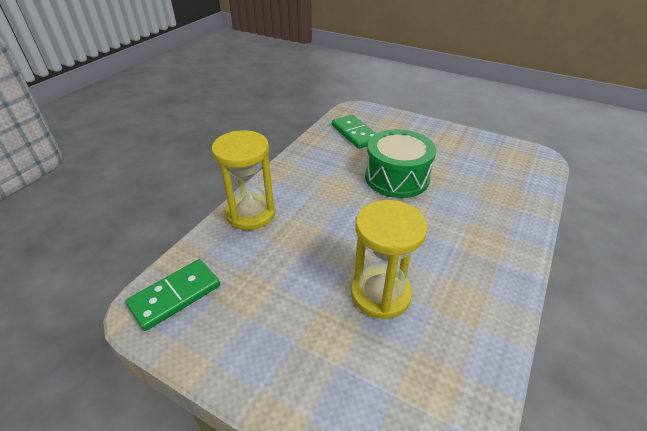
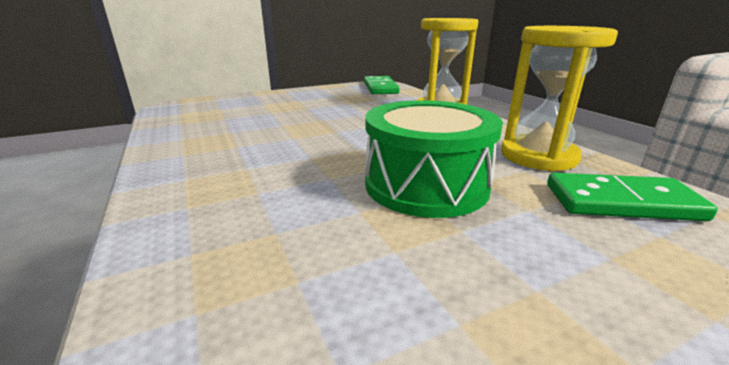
camera: 125 degrees right, 15 degrees down
(380, 294) = (279, 122): yellow hourglass -> yellow hourglass (538, 156)

